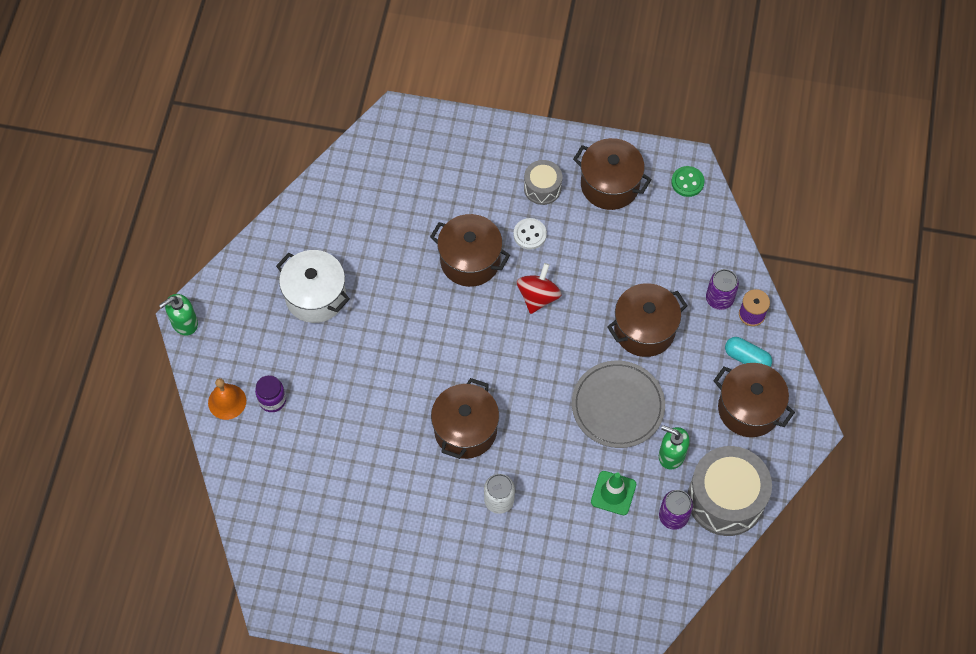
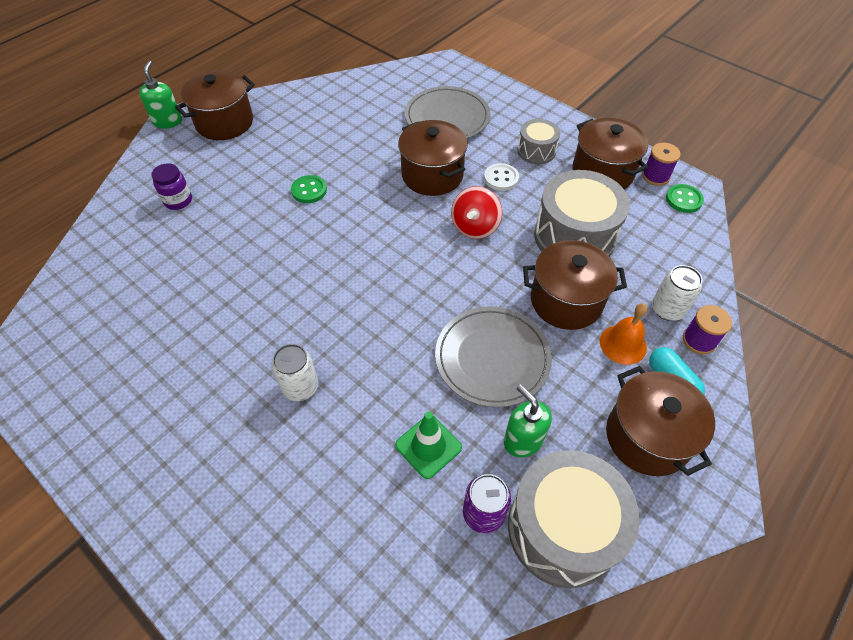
camera: 30 degrees right, 10 degrees down
(184, 323) = (167, 121): green soap dispenser -> green soap dispenser turned 90 degrees clockwise
(227, 401) = (143, 185): orange bell -> orange bell (623, 344)
(315, 296) = (282, 146): white pot -> none
(377, 331) = (309, 190): none -> green button
(441, 186) = (447, 117): none -> grey plate
(465, 430) = (320, 304): brown pot -> brown pot (224, 122)
(538, 296) = (475, 227): red spinning top -> red spinning top turned 150 degrees clockwise
(620, 265) = (574, 236): none -> grey drum
(654, 167) = (655, 176): none -> purple spool
(719, 298) = (667, 309): purple can -> white can

